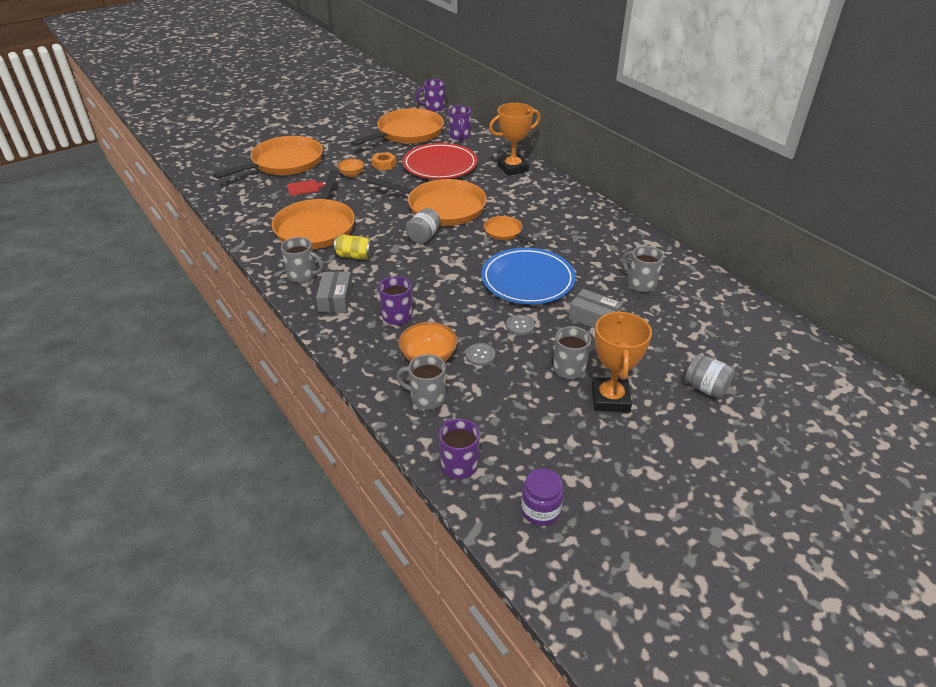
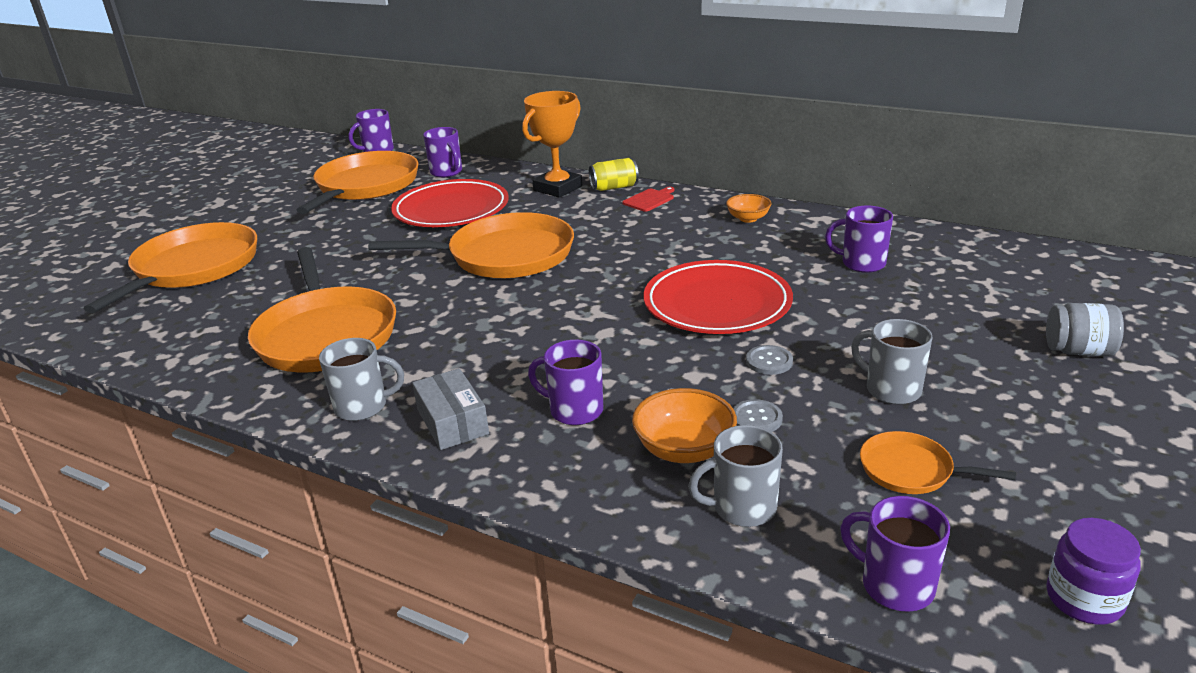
camera: 25 degrees left, 10 degrees down
(305, 188) = (258, 290): red cutting board -> red cutting board (650, 200)
(351, 174) = (323, 253): orange bowl -> orange bowl (748, 218)
(355, 256) = (428, 353): yellow can -> yellow can (614, 187)
(384, 164) = (364, 229): orange nut -> none
(424, 237) = (513, 297): grey jar -> none
(504, 232) = (623, 259): orange pan -> orange pan (911, 470)
(527, 280) = (717, 304): blue plate -> red plate
(594, 318) = (853, 319): grey box -> none
(610, 399) = (988, 407): orange trophy -> none
(640, 283) = (861, 263): grey mug -> purple mug

